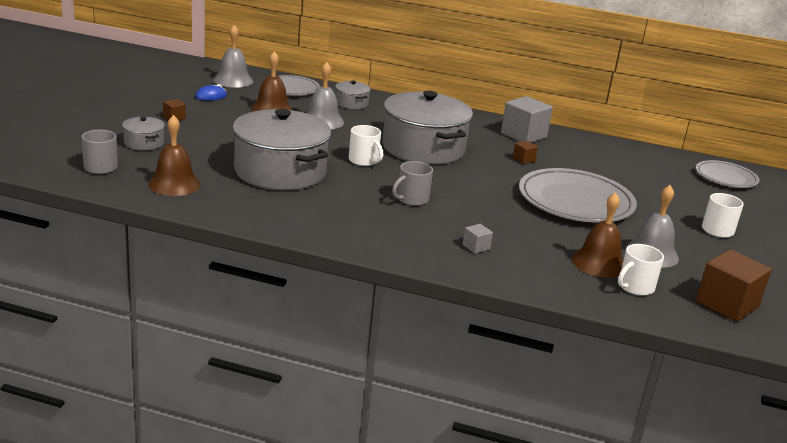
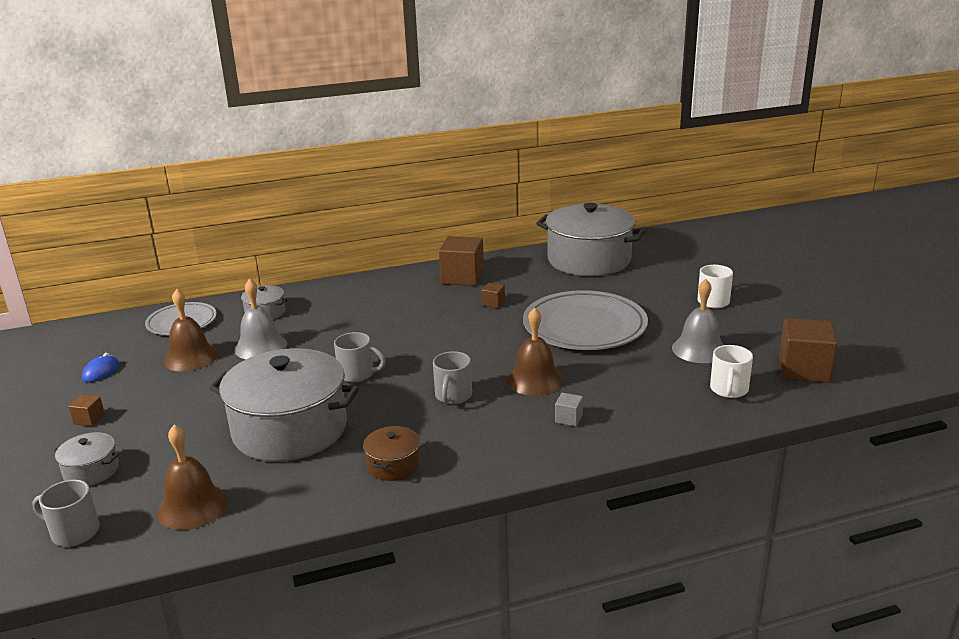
camera: 30 degrees left, 0 degrees up
(233, 80) = (103, 340): grey bell -> none
(318, 217) = (393, 465): none -> brown pot
(364, 161) = (357, 374): white mug -> grey mug
(423, 148) = (394, 332): grey pot -> grey pot (589, 260)
(523, 135) = (462, 277): grey cube -> brown cube
(598, 263) = (676, 380): brown bell -> brown bell (535, 380)
(726, 177) = (657, 247): grey plate -> none

